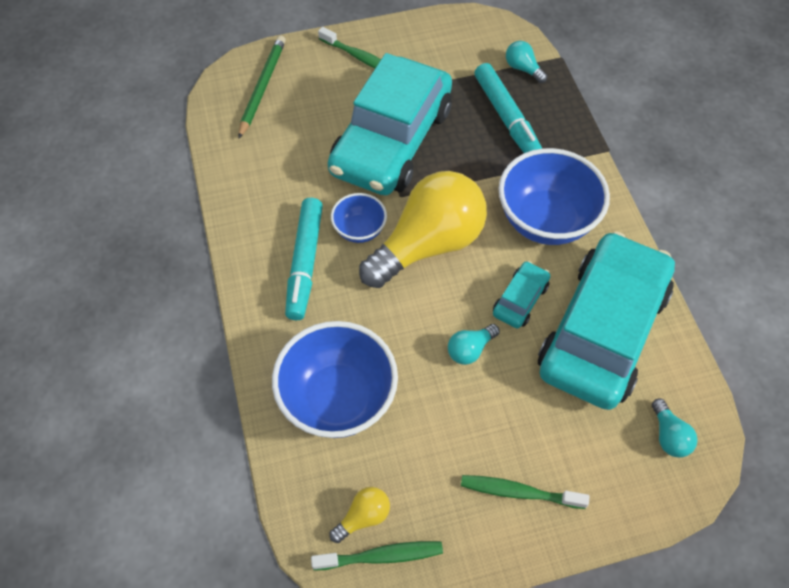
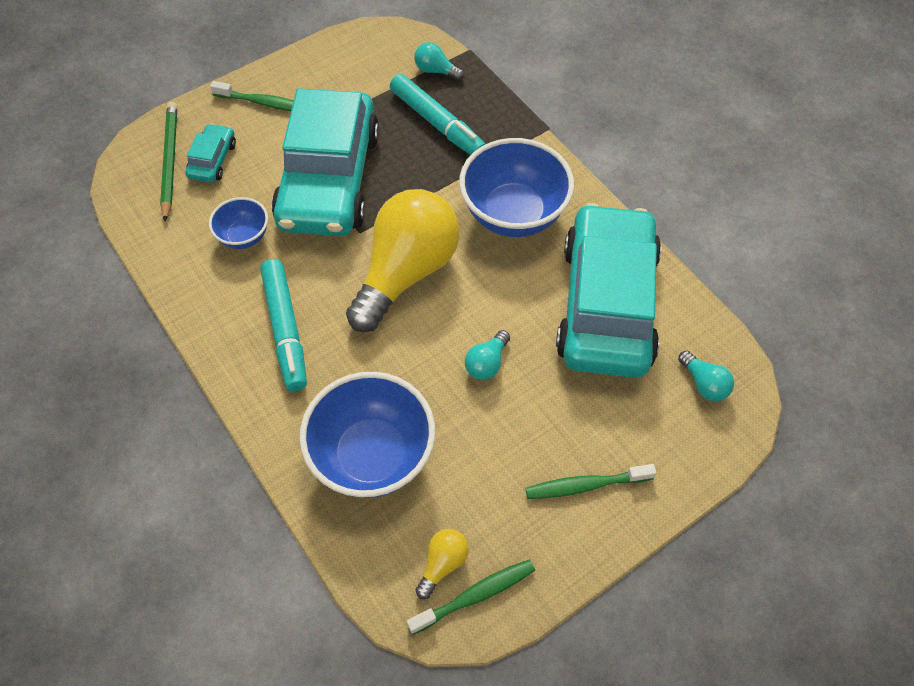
camera: 20 degrees left, 0 degrees up
(359, 230) = (330, 279): blue bowl -> blue bowl (244, 236)
(520, 299) = (517, 299): turquoise car -> turquoise car (212, 160)

